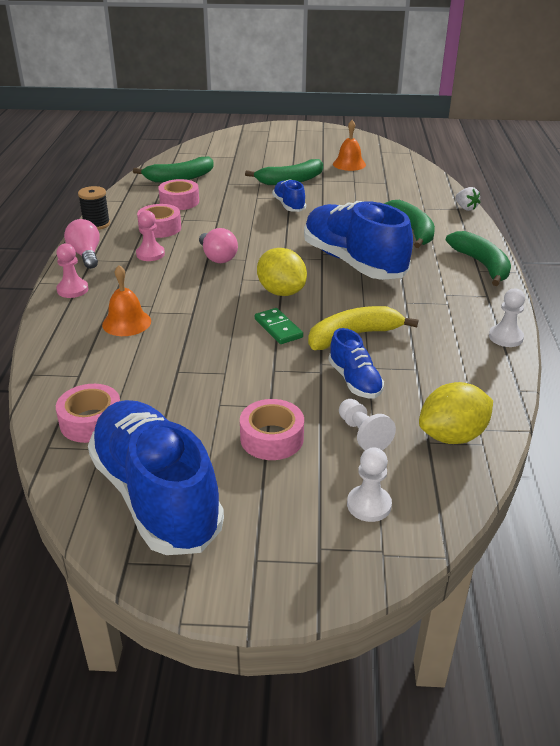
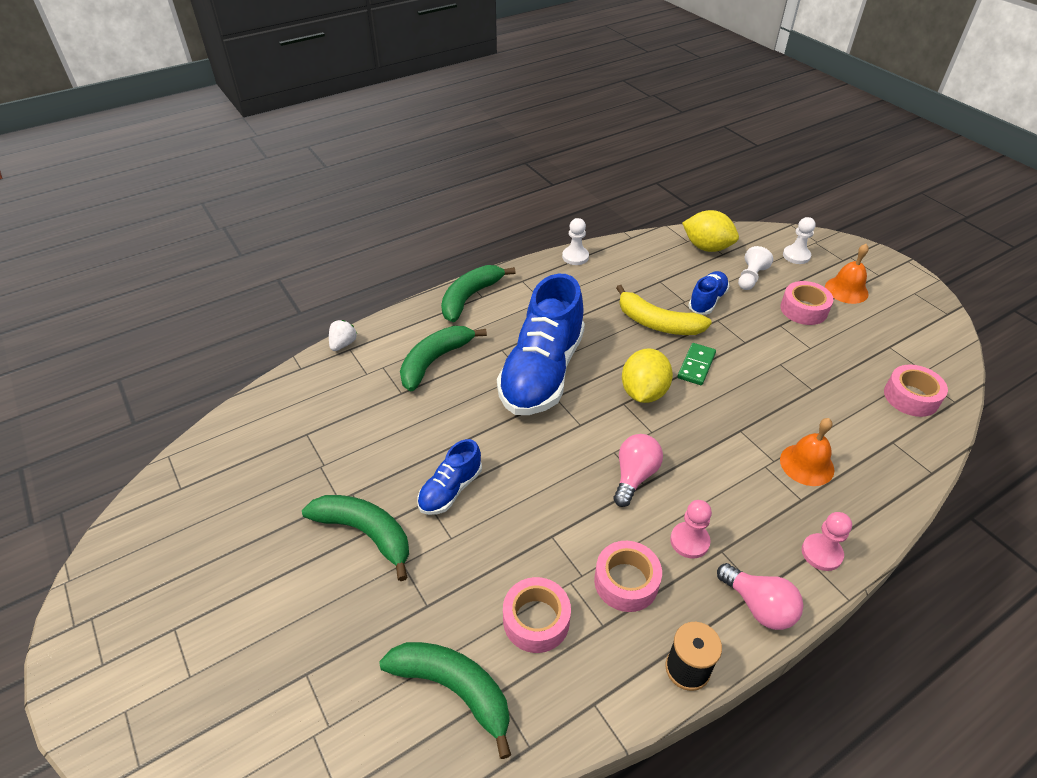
camera: 125 degrees left, 10 degrees up
(86, 255) = (758, 606): pink light bulb -> pink light bulb turned 75 degrees counterclockwise
(156, 496) = (905, 329): blue shoe -> none
(349, 164) = (257, 500): orange bell -> orange bell (846, 290)

